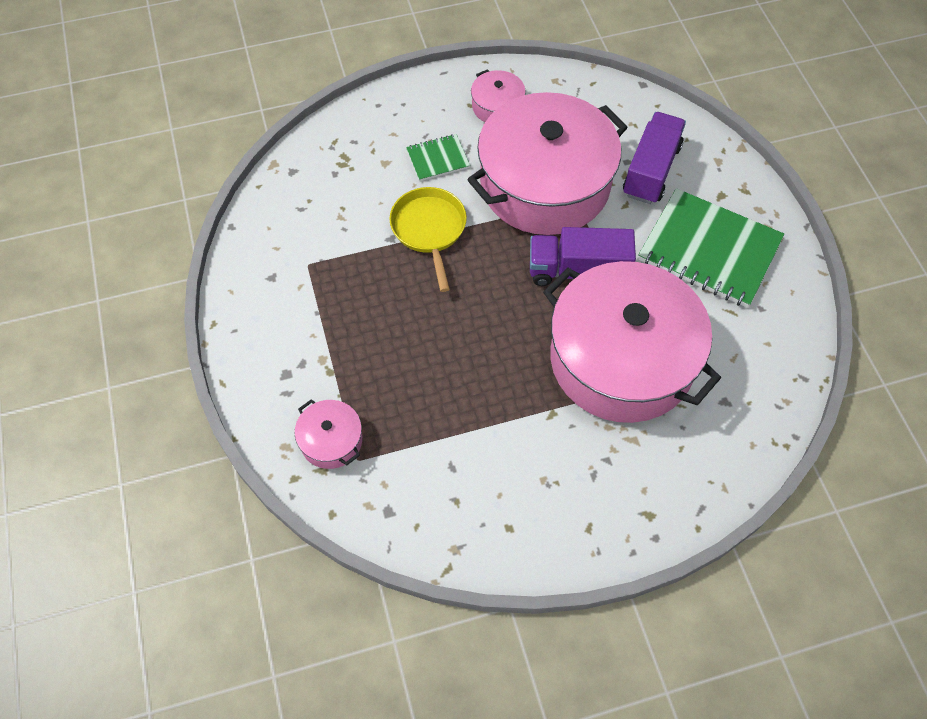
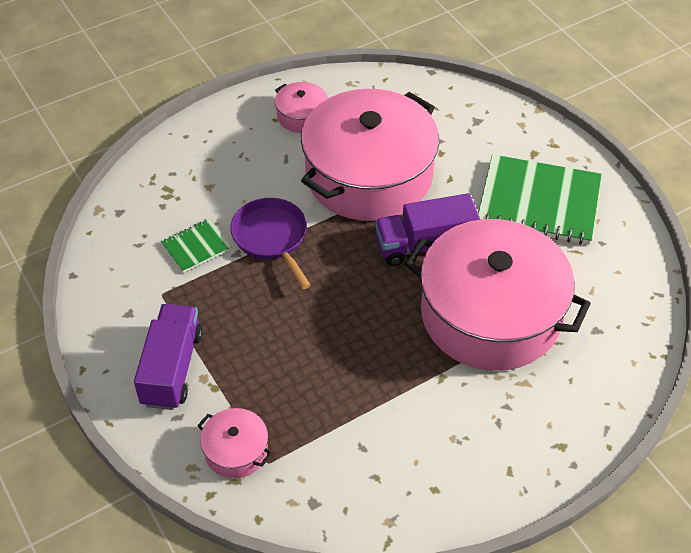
camera: 15 degrees left, 10 degrees down
(429, 230) = (272, 238): yellow pan -> purple pan
(438, 159) = (259, 173): green notebook -> green notebook (196, 247)
(651, 171) = (463, 144): purple truck -> purple truck (172, 368)

